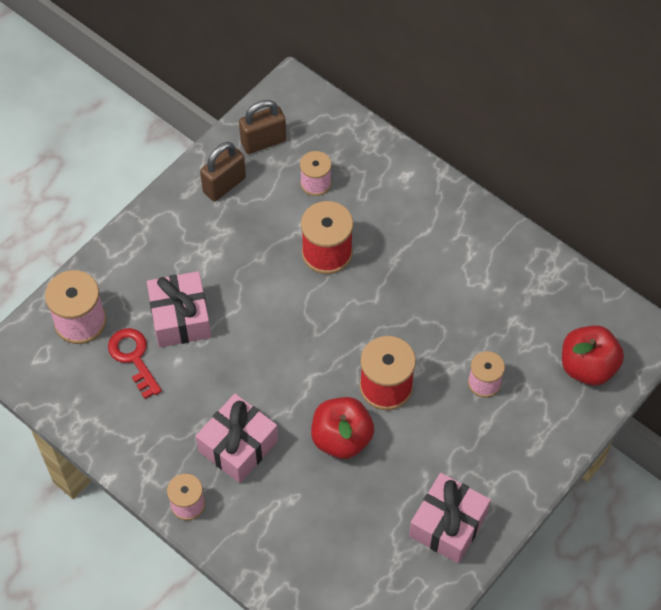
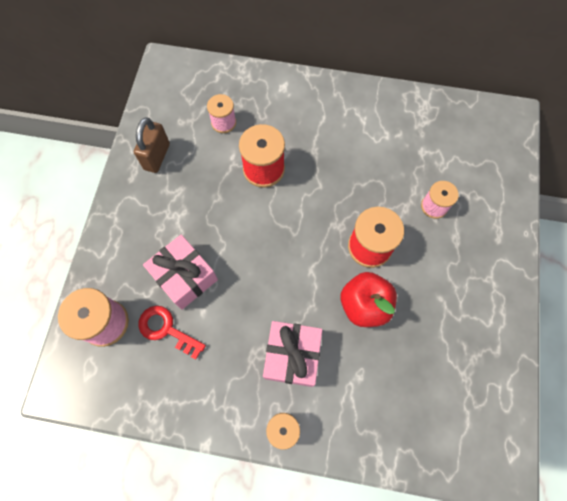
camera: 30 degrees left, 10 degrees up
(263, 142) = (167, 111): brown padlock -> none
(448, 525) = (482, 328): pink gift -> none
(587, 367) = (492, 158): red apple -> none

